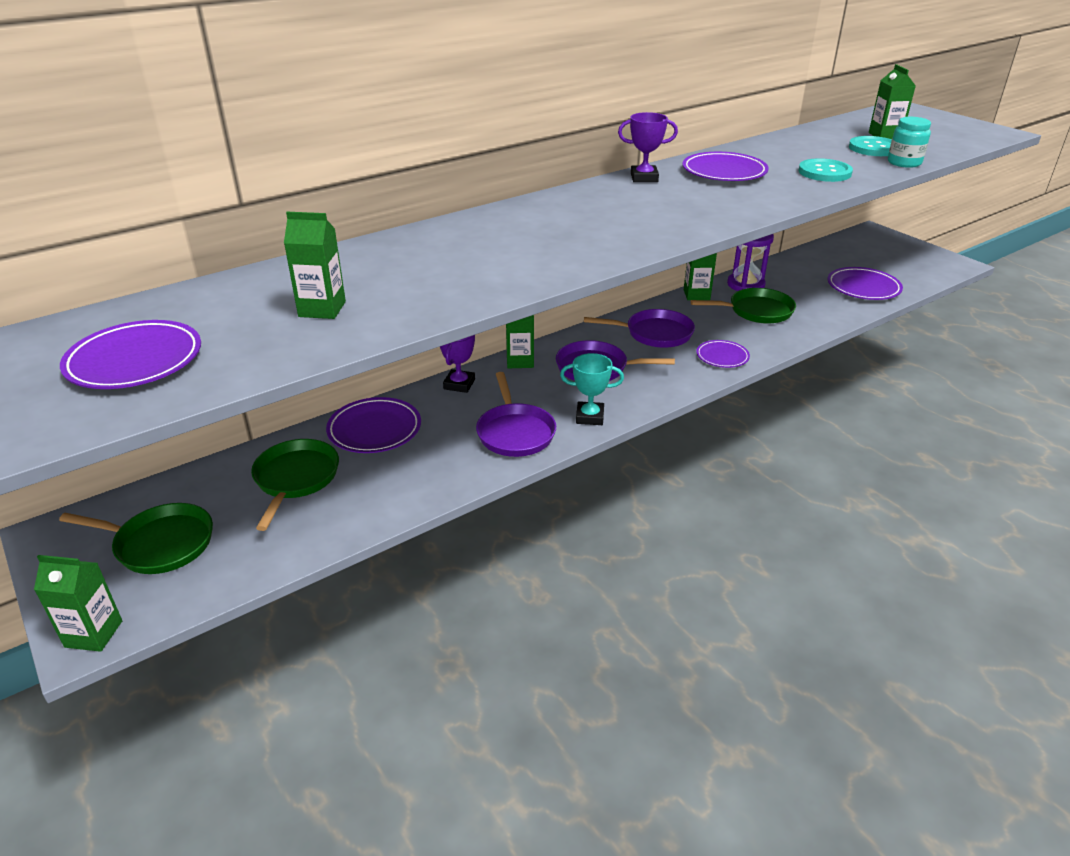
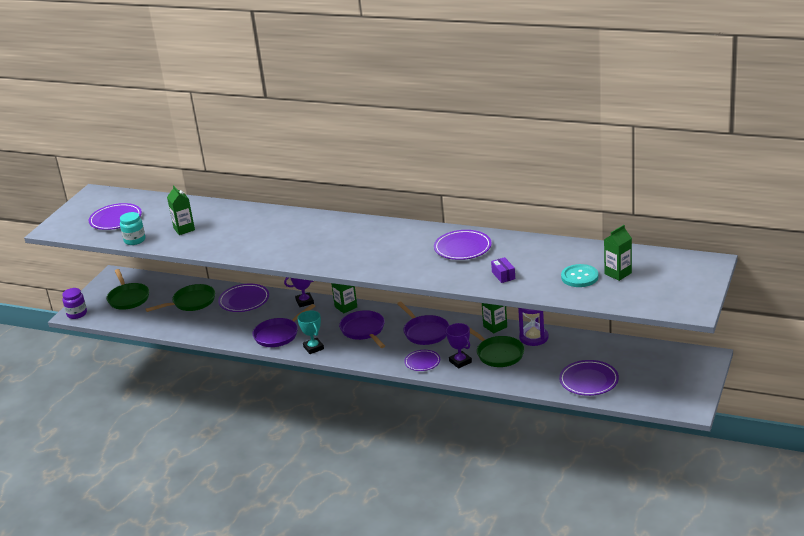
camera: 60 degrees right, 5 degrees down
(93, 634) = (77, 314): green carton -> purple jar
(644, 178) = (422, 231): purple trophy -> purple trophy (460, 362)
(824, 172) = (503, 275): turquoise button -> purple box
(904, 163) = (560, 294): turquoise jar -> turquoise jar (134, 240)

